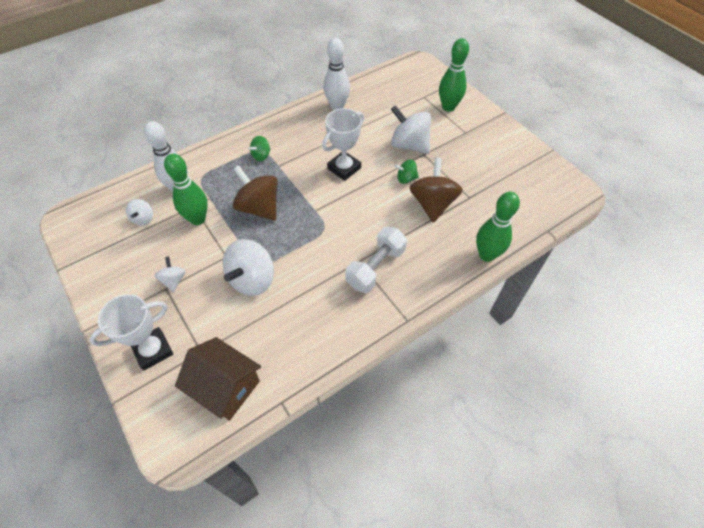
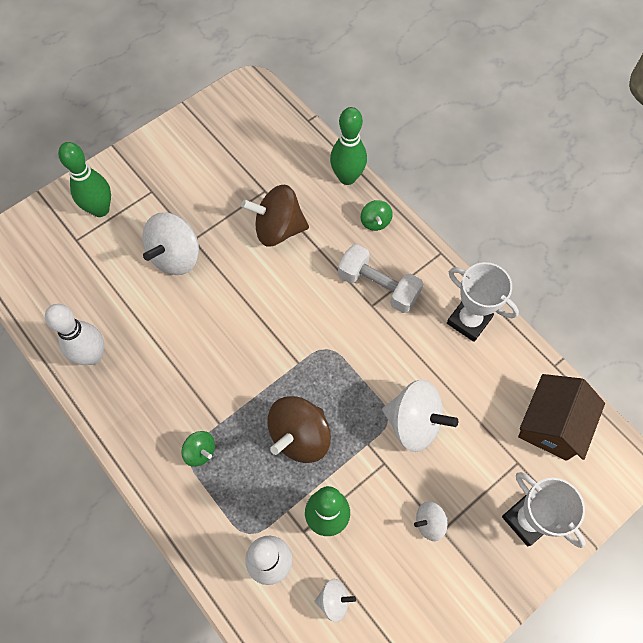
camera: 95 degrees left, 10 degrees up
(344, 168) = (222, 334): white trophy -> white trophy (469, 320)
(406, 178) = (238, 259): green spinning top -> green spinning top (375, 222)

